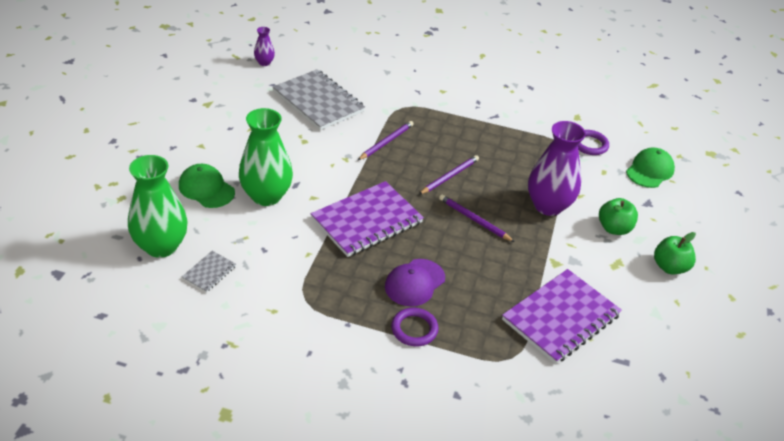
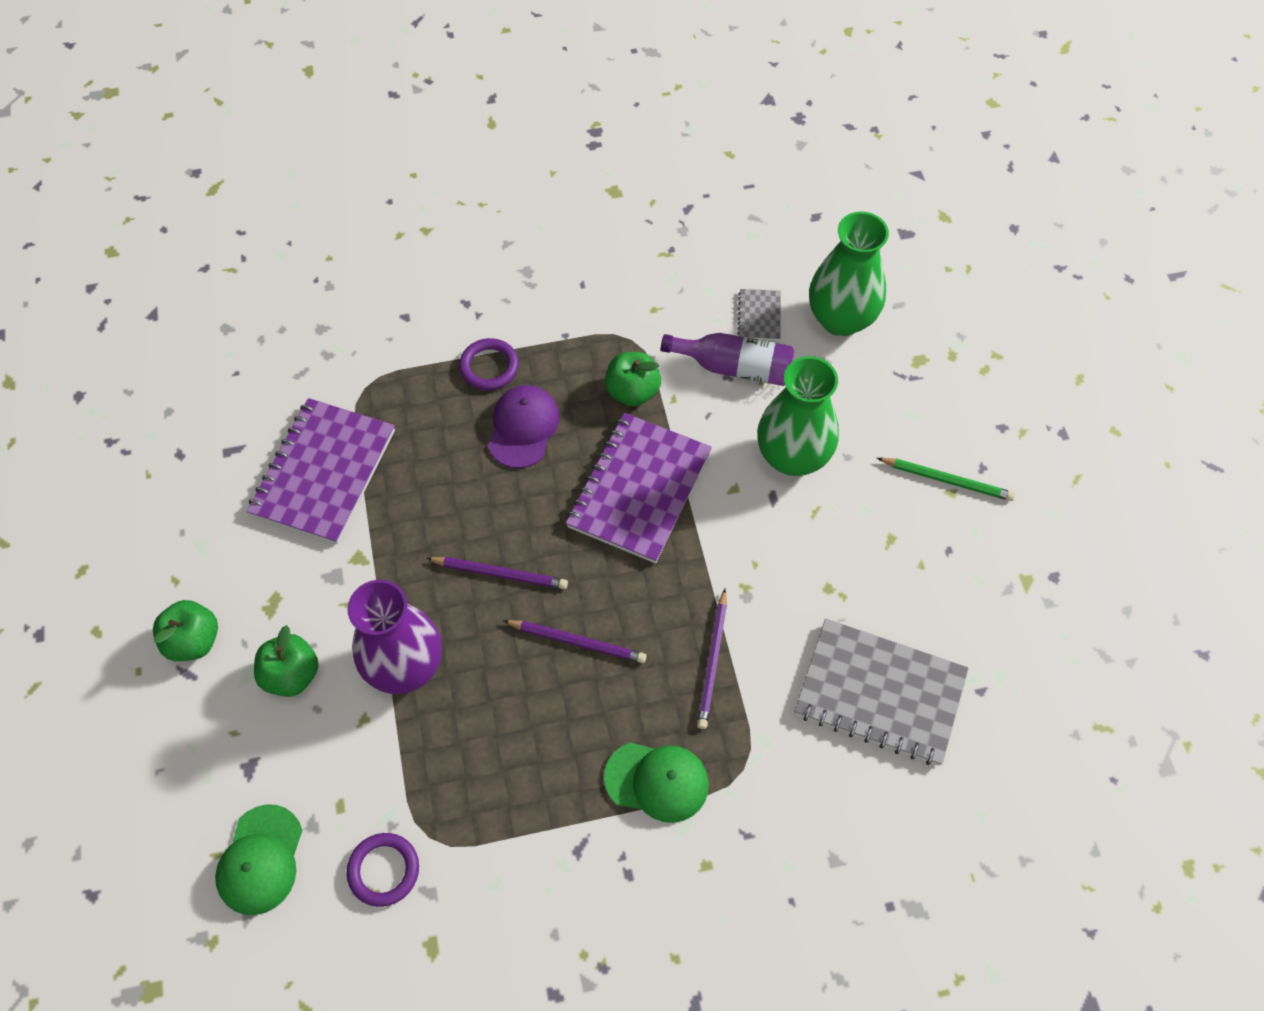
camera: 155 degrees right, 20 degrees up
(197, 151) = (947, 480): none -> green pencil
(206, 189) = (873, 425): green cap -> green cap (657, 781)
(254, 252) = (734, 367): none -> purple bottle
(264, 63) = (1044, 741): purple vase -> none
(330, 270) = (632, 391): none -> green apple
(449, 176) = (577, 642): purple pencil -> purple pencil turned 90 degrees counterclockwise

